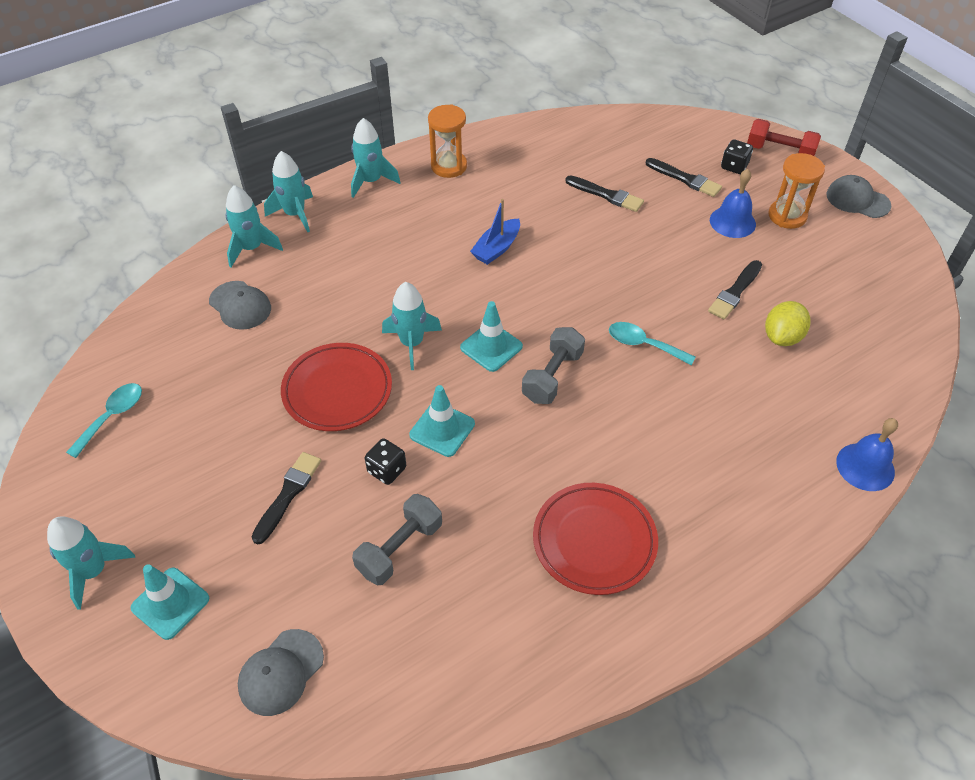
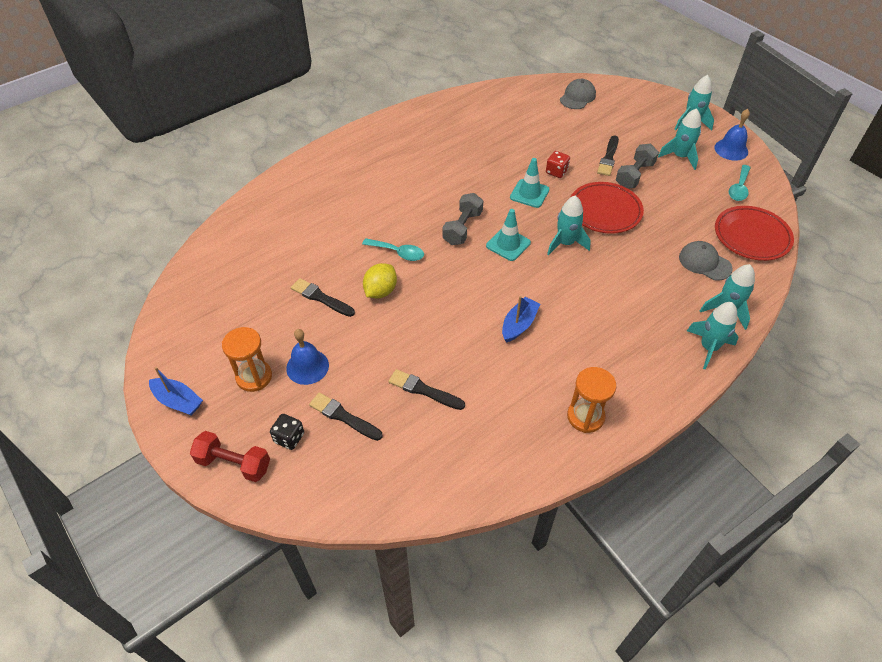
camera: 175 degrees right, 0 degrees up
(170, 603) = (644, 114): turquoise traffic cone -> none
(371, 181) = (656, 391): turquoise rocket -> turquoise rocket (680, 157)
(387, 470) = (556, 172): black dice -> red dice
(400, 548) = (537, 140): grey dumbbell -> grey dumbbell (634, 175)
(594, 541) = (433, 148): red plate -> red plate (751, 236)
(735, 292) = (321, 298): black brush -> black brush turned 90 degrees counterclockwise
(782, 337) = (294, 264): yellow lemon -> yellow lemon (380, 291)
(857, 200) = (178, 401): grey cap -> blue boat
(865, 466) = (268, 189): blue bell -> blue bell (731, 149)

